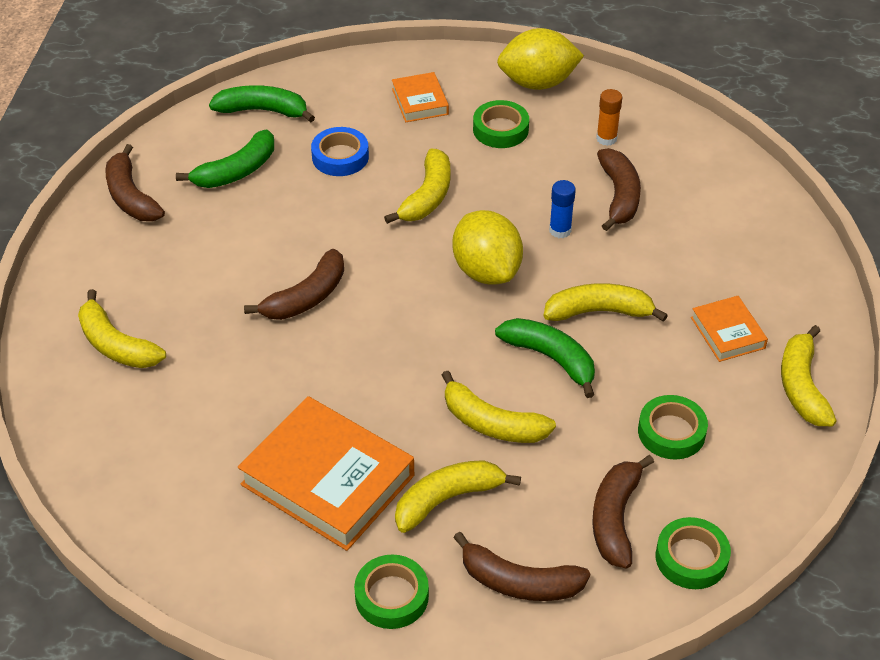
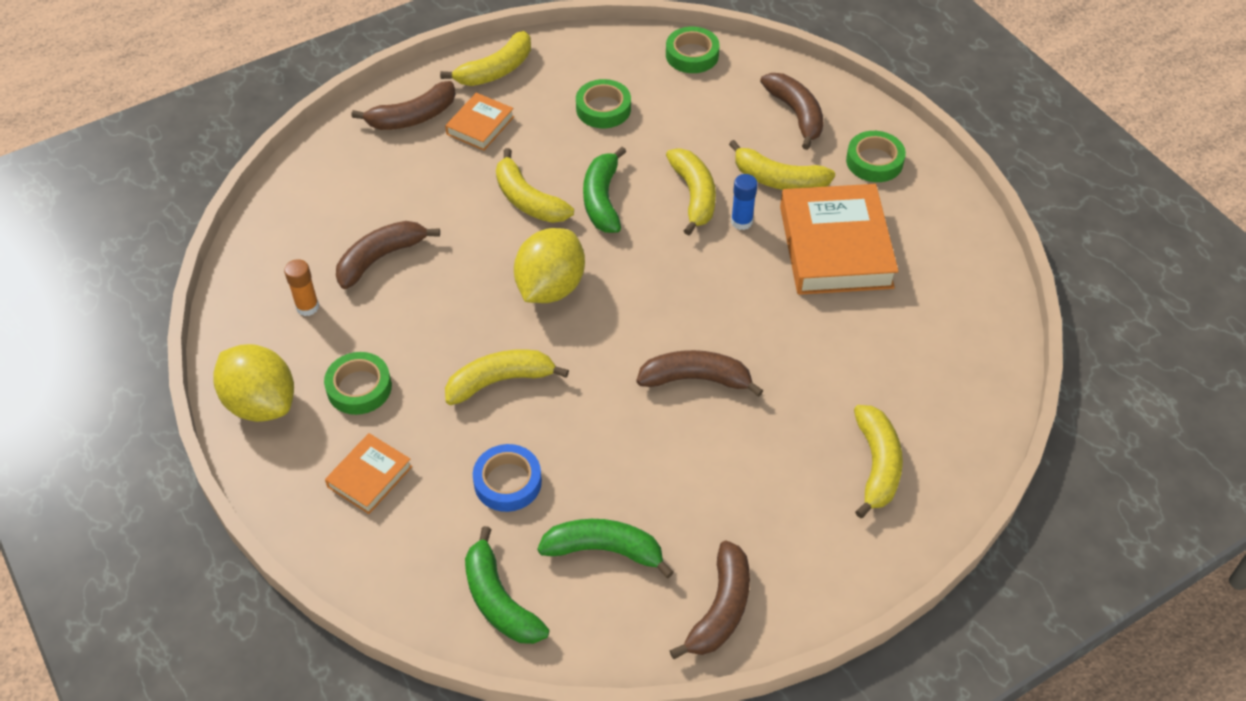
camera: 130 degrees left, 5 degrees up
(560, 230) = (459, 270): blue glue stick -> blue glue stick (741, 222)
(615, 518) = (701, 99): brown banana -> brown banana (412, 117)

